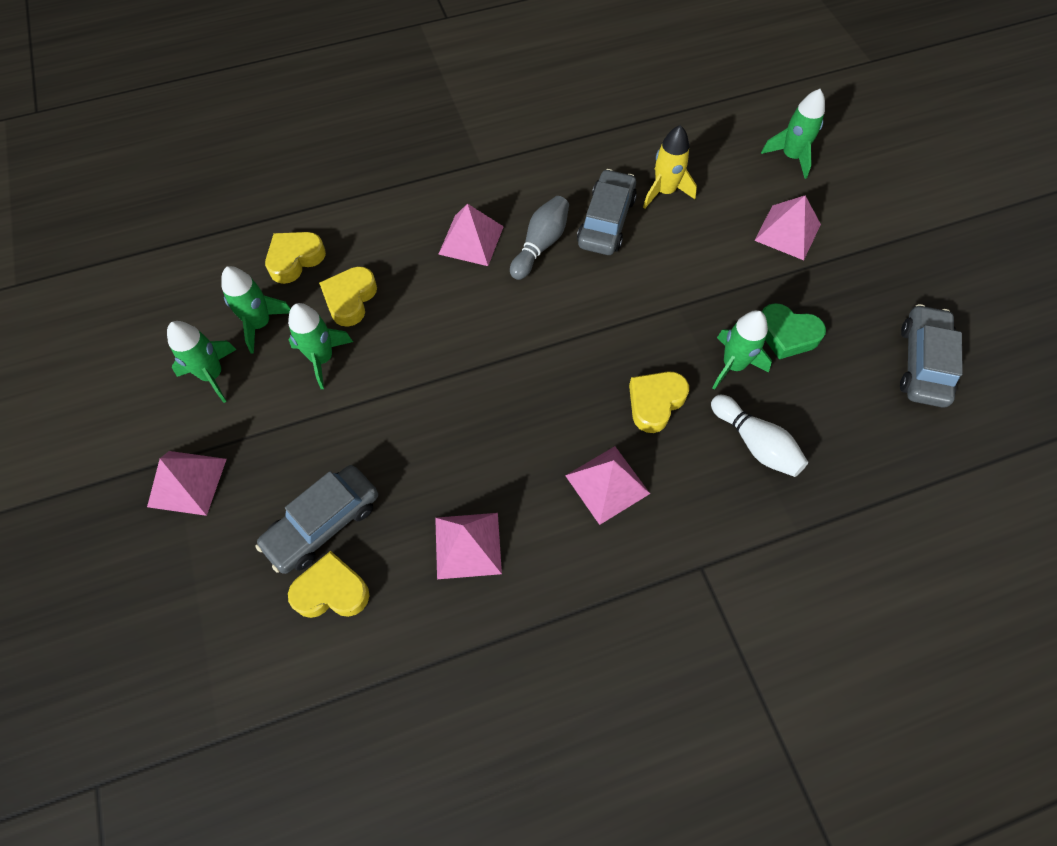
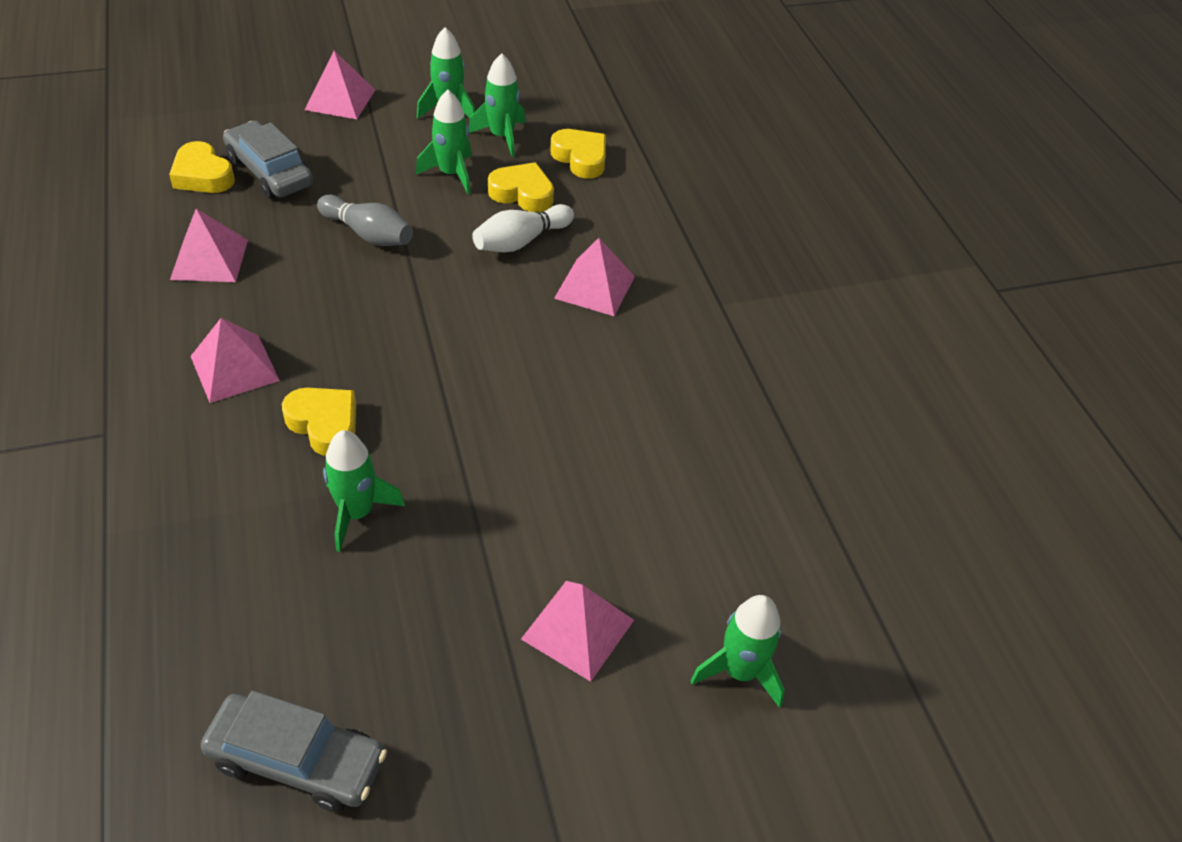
camera: 90 degrees right, 15 degrees down
(331, 591) = (202, 175): yellow heart -> yellow heart turned 135 degrees clockwise
(540, 245) = (581, 346): grey bowling pin -> grey bowling pin (368, 234)
(606, 221) = (615, 414): grey car -> none
(664, 191) = (666, 486): yellow rocket -> none
(755, 443) = (236, 514): white bowling pin -> white bowling pin (520, 241)
(787, 335) = (390, 586): green heart -> none

